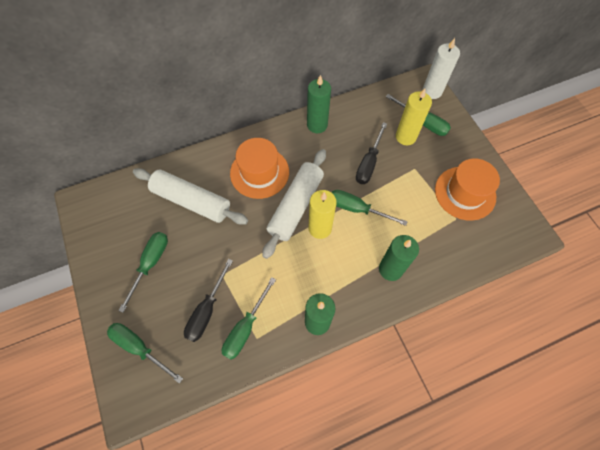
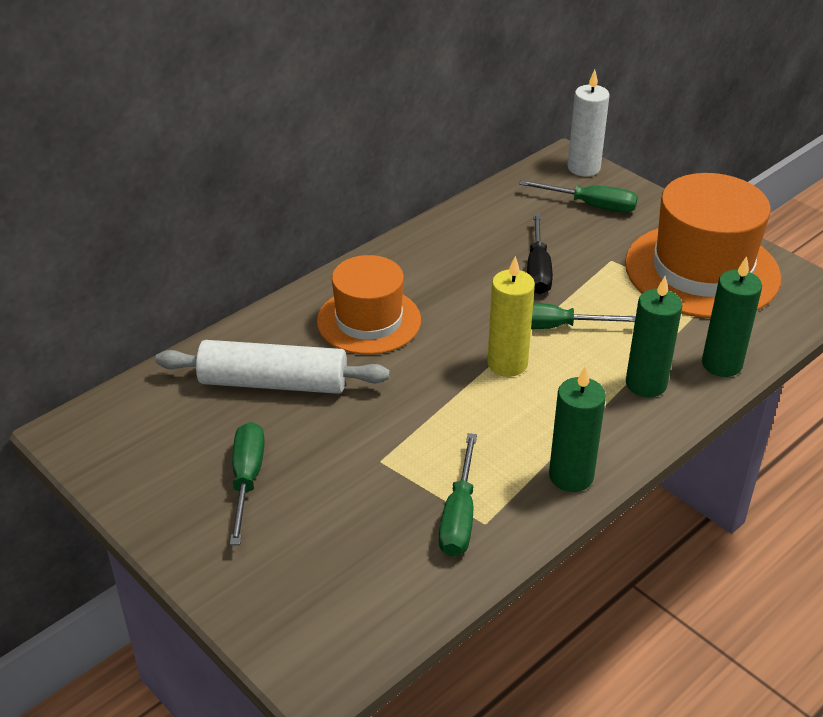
camera: 20 degrees left, 25 degrees down
(139, 348) = (290, 592): green screwdriver -> none
(207, 310) = (381, 512): black screwdriver -> none
(296, 206) = (453, 347): white rolling pin -> none
(317, 125) = (429, 243): green candle -> green candle (721, 364)
(405, 137) = (575, 227): yellow candle -> none
(465, 193) = (702, 270): orange hat -> orange hat, size x1.55

